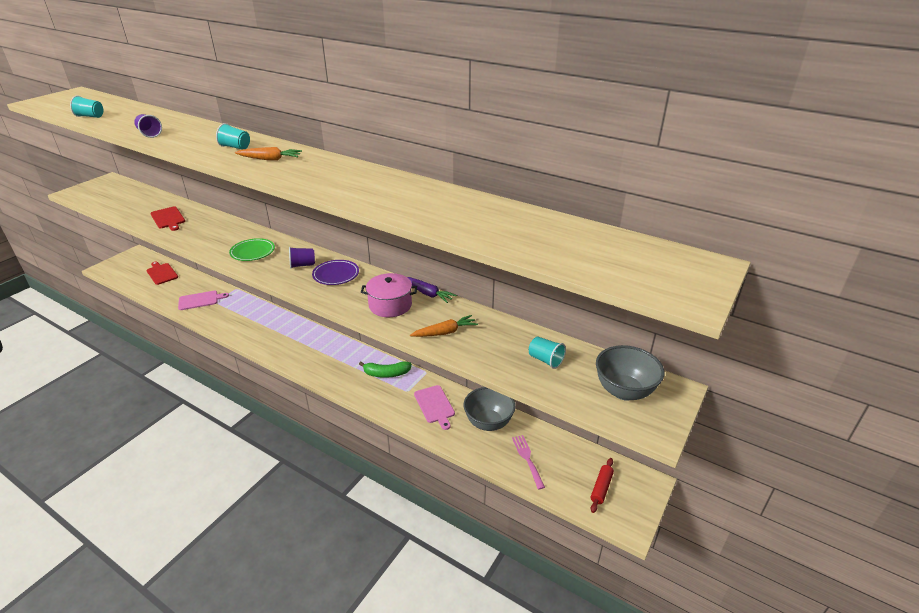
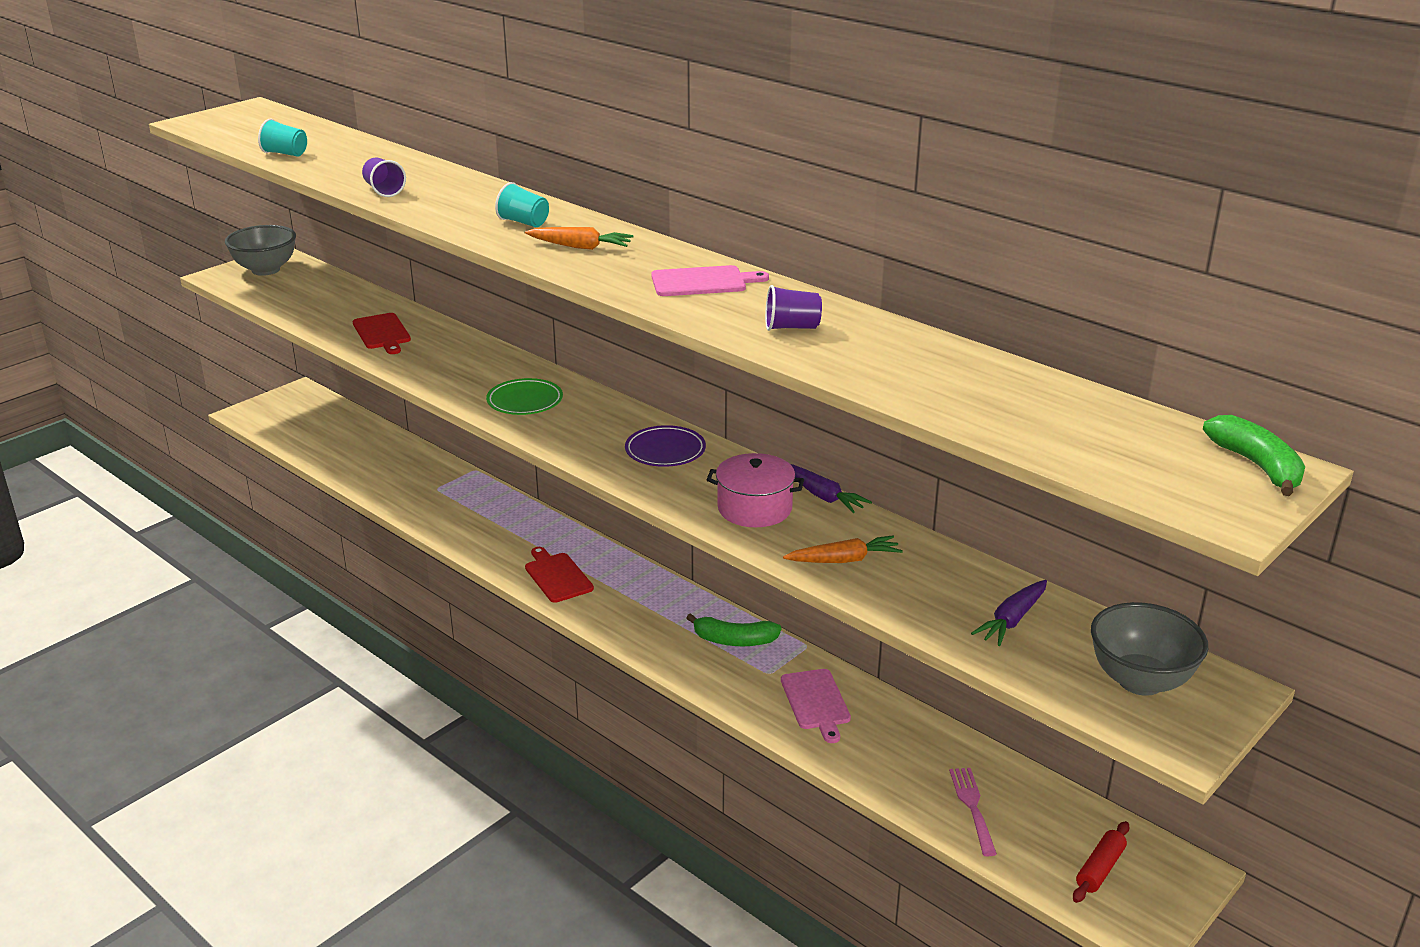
camera: 10 degrees right, 5 degrees down
(161, 273) = (345, 431): red cutting board -> red cutting board (557, 576)
(200, 300) = (412, 484): pink cutting board -> pink cutting board (702, 282)
(302, 265) = (609, 430): purple cup -> purple cup (791, 327)
(488, 423) = (910, 741): grey bowl -> grey bowl (266, 270)
(545, 360) = (1012, 620): turquoise cup -> purple carrot
(695, 264) = (1257, 466): none -> green banana

